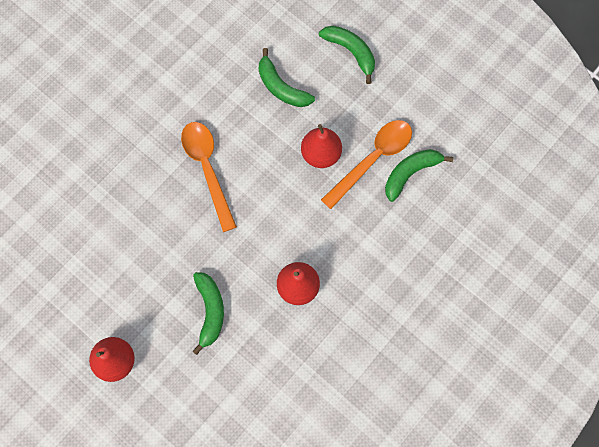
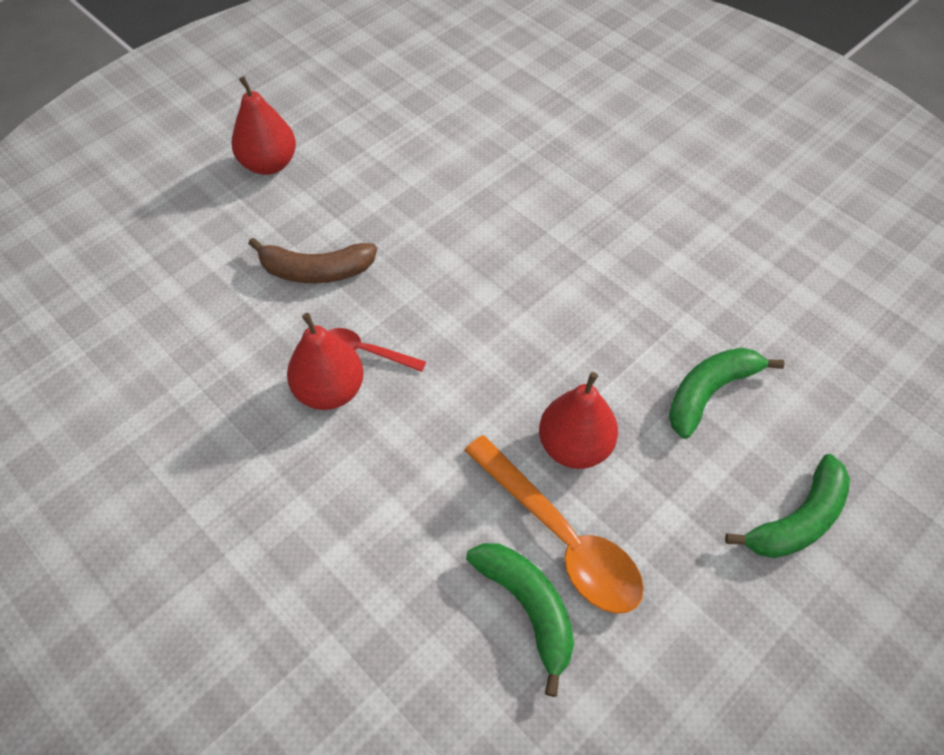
camera: 95 degrees right, 15 degrees down
(207, 169) = (552, 278): orange spoon -> none
(210, 311) = (316, 271): green banana -> brown banana
(269, 271) = (366, 351): none -> red spoon

